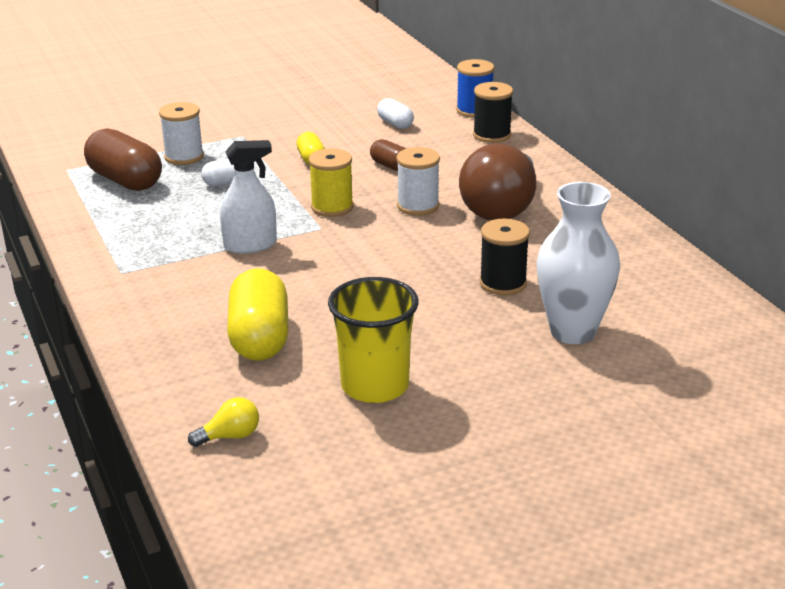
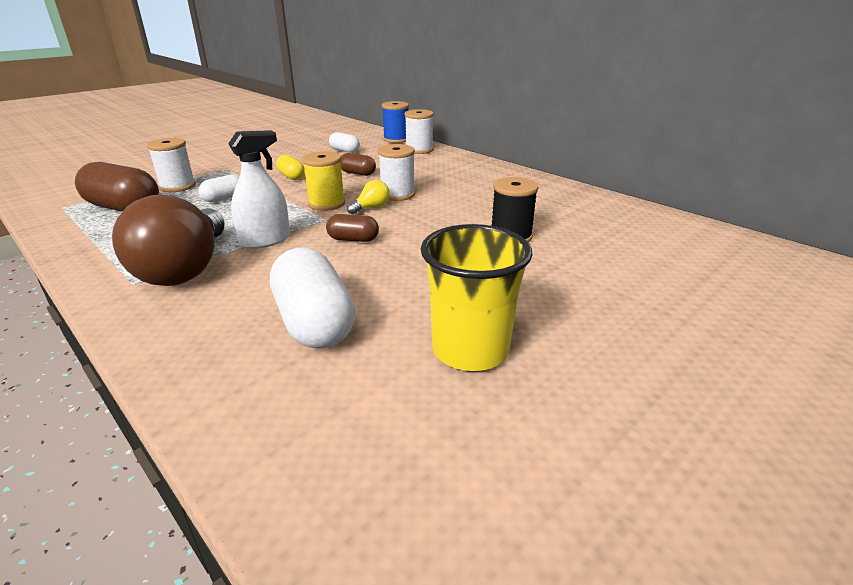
camera: 20 degrees left, 0 degrees up
(230, 436) = (334, 459): yellow light bulb -> yellow light bulb (371, 208)
(259, 338) = (314, 323): yellow capsule -> white capsule
(336, 259) = (353, 239): none -> brown capsule
(492, 135) = (419, 150): black spool -> white spool
(501, 208) = (462, 188): brown light bulb -> brown light bulb (185, 269)
(572, 332) = (603, 263): white vase -> none

